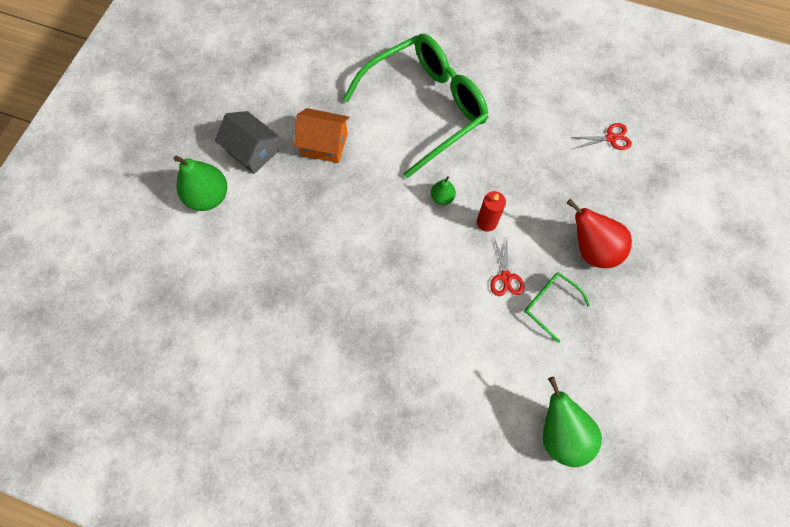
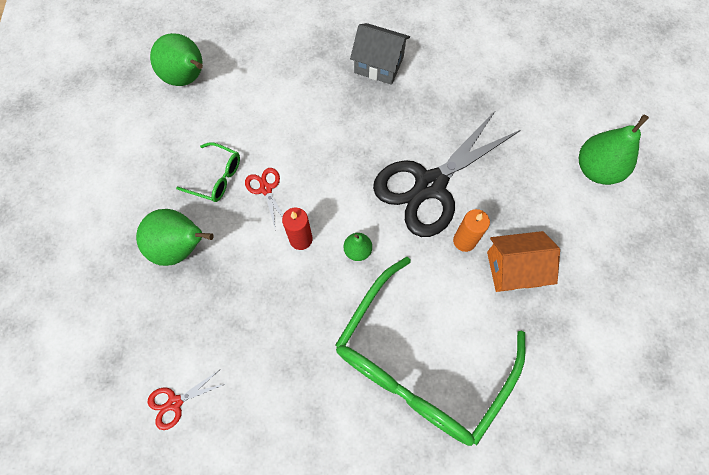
camera: 160 degrees right, 0 degrees up
(253, 151) = (585, 232): grey house -> grey house (379, 65)
(352, 177) = (464, 241): none -> orange candle
(357, 231) = (430, 185): none -> black scissors
(591, 249) = (181, 247): red pear -> green pear

